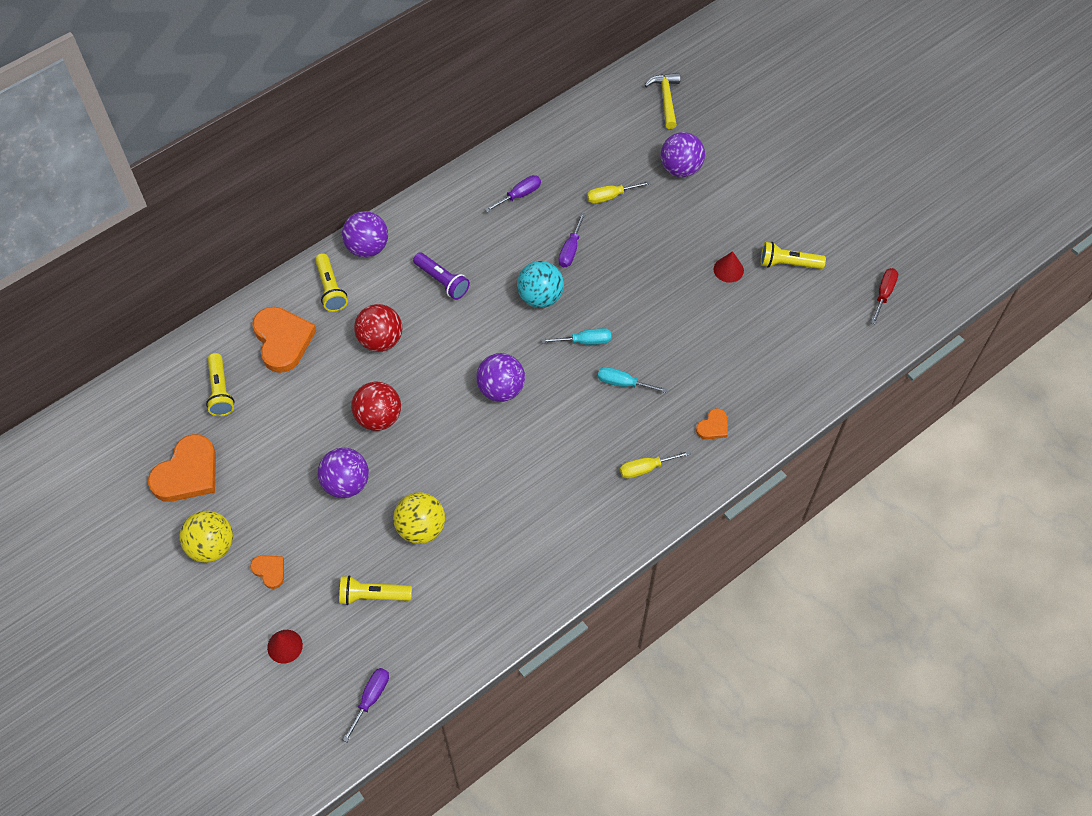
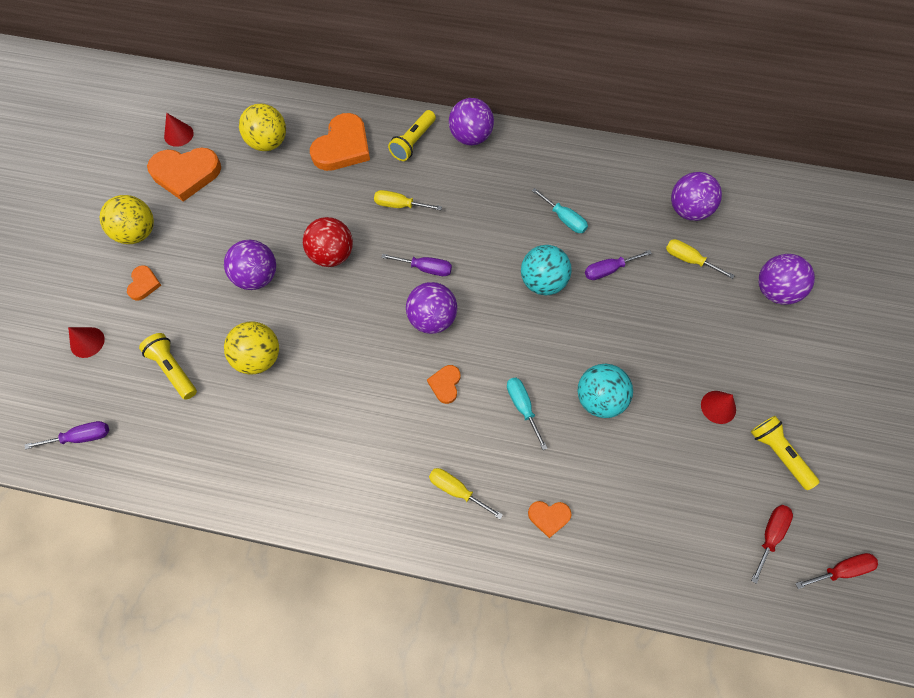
camera: 50 degrees right, 5 degrees up
(138, 453) = (178, 135): none -> red cone
(220, 391) = (268, 143): yellow flashlight -> yellow ball
(380, 340) = (399, 205): red ball -> yellow screwdriver
(442, 281) = (489, 205): purple flashlight -> none
(519, 195) = (620, 196): purple screwdriver -> purple screwdriver (425, 268)
(561, 418) = (445, 384): none -> orange heart
(572, 164) = (688, 210): none -> purple ball
(585, 341) = (534, 347): turquoise screwdriver -> turquoise screwdriver (564, 219)
(660, 333) = (599, 399): none -> turquoise ball
(666, 99) = (828, 228): yellow hammer -> none
(832, 312) = (770, 535): none -> red screwdriver

